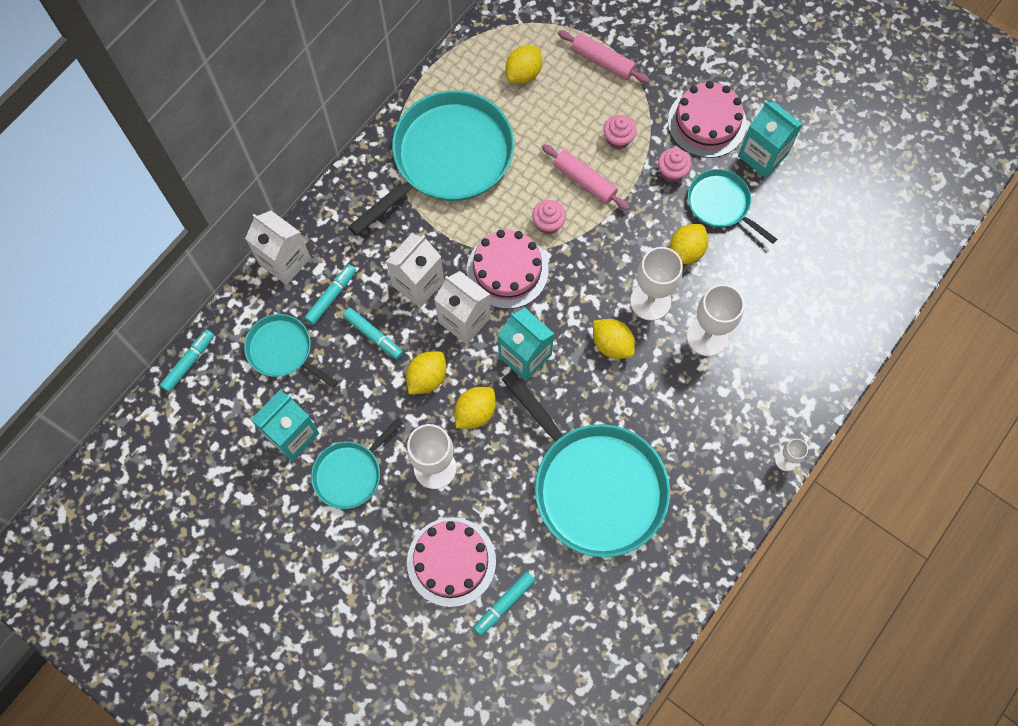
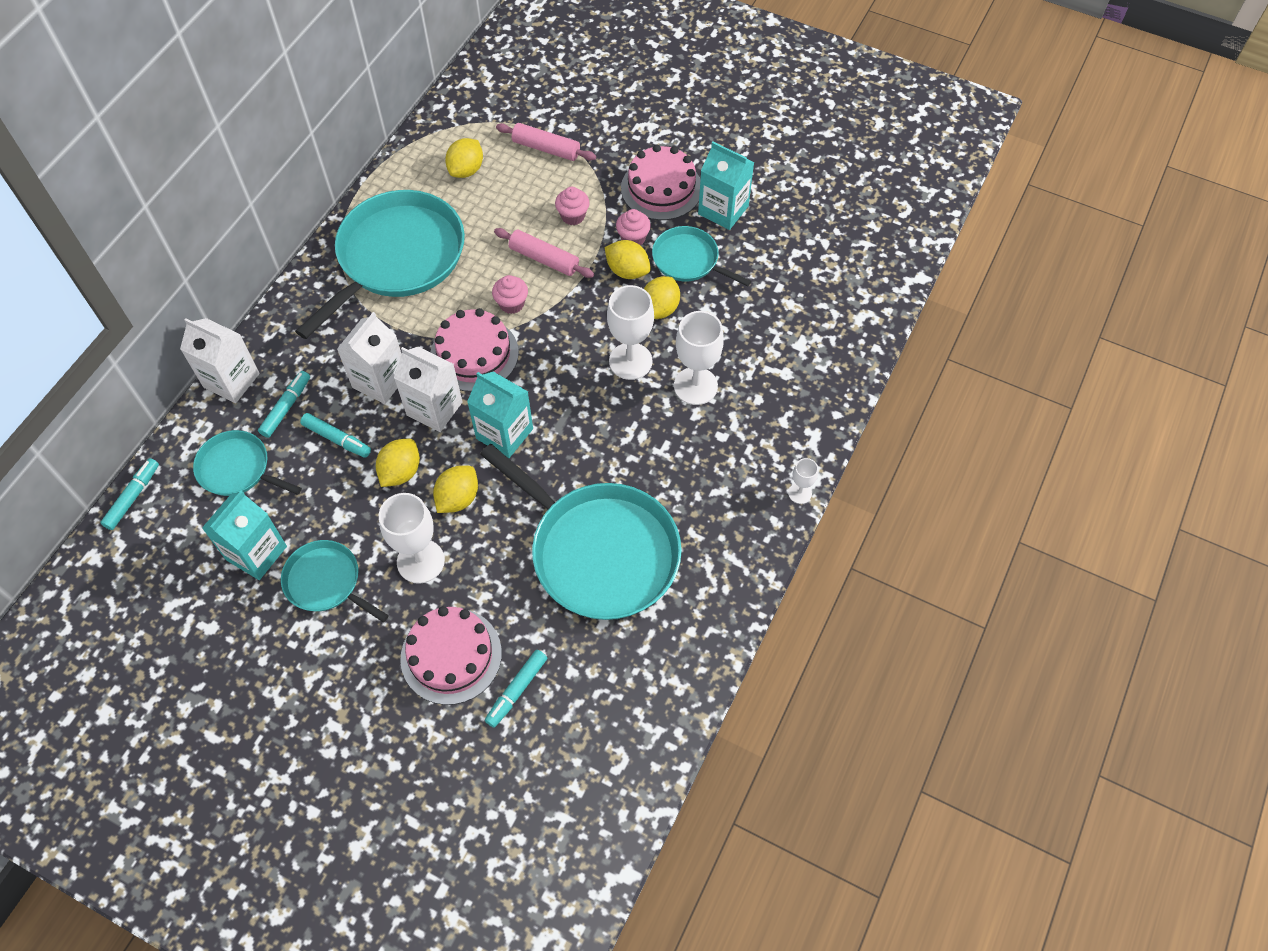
camera: 10 degrees left, 10 degrees down
(350, 473) = (326, 582): turquoise pan -> turquoise pan turned 90 degrees clockwise
(611, 344) = (596, 409): yellow lemon -> yellow lemon (627, 271)

